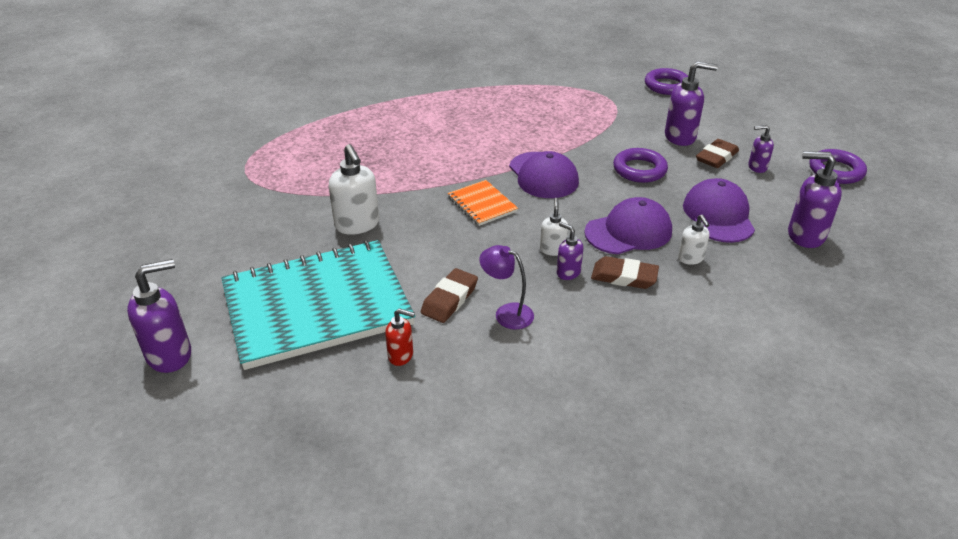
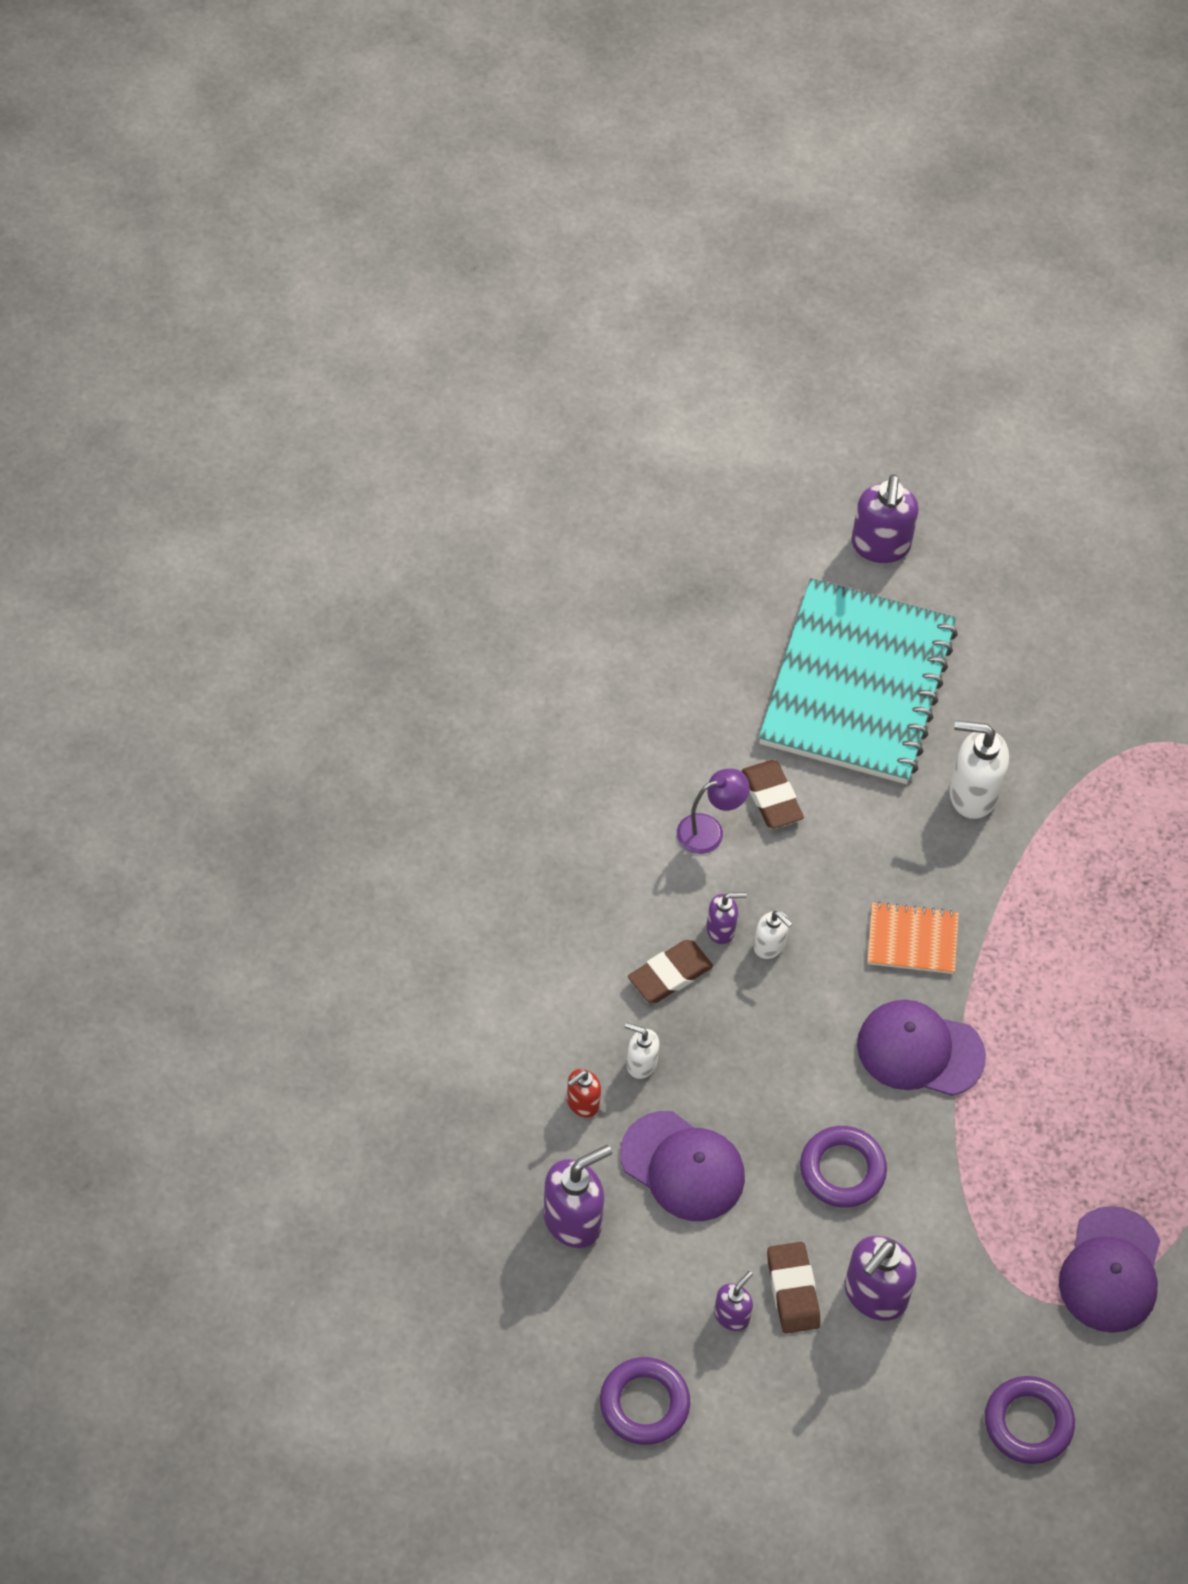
camera: 125 degrees right, 20 degrees up
(401, 356) = (727, 711): red soap dispenser -> red soap dispenser (582, 1103)
(628, 231) = (736, 1045): purple cap -> purple cap (1111, 1270)

